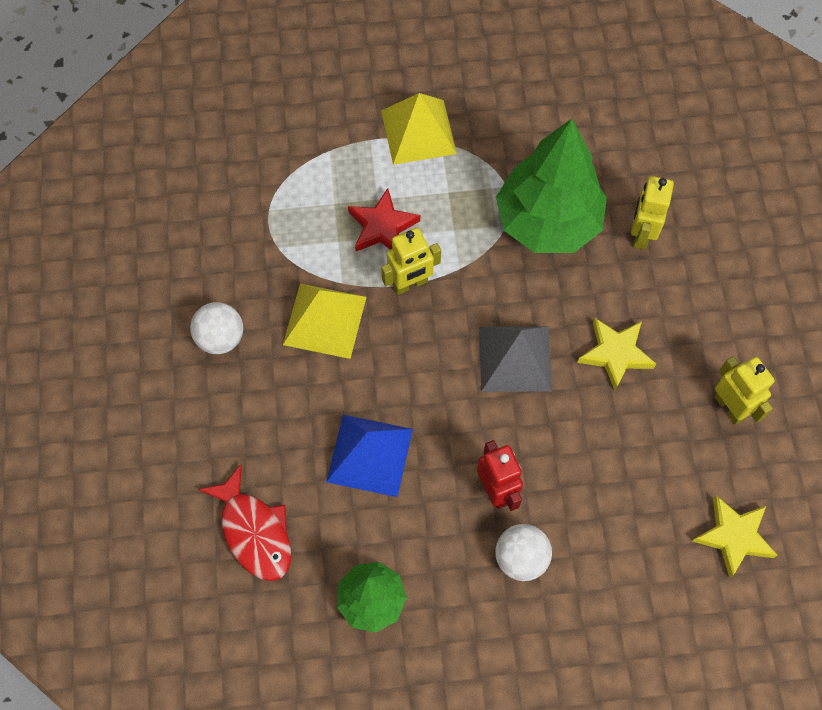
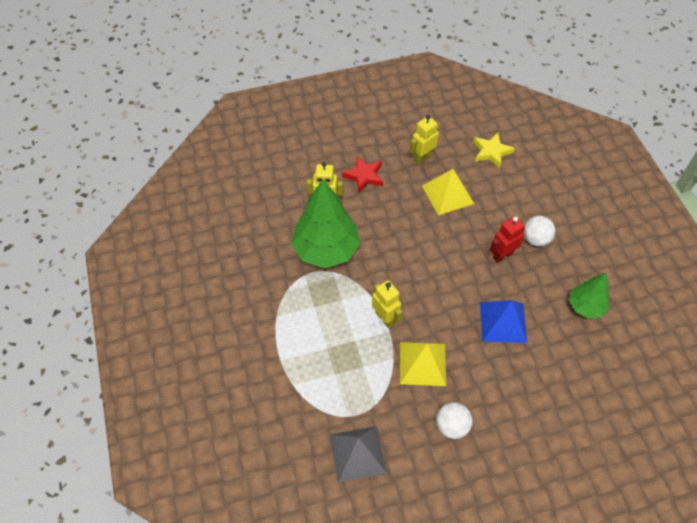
camera: 100 degrees left, 10 degrees down
(254, 532) = (571, 376): red fish -> none
(382, 227) = (347, 341): red star -> red star (364, 176)
(418, 132) = (270, 331): yellow pyramid -> yellow pyramid (448, 194)
(515, 358) = (420, 256): grey pyramid -> grey pyramid (357, 453)
(615, 354) = (405, 208): yellow star -> none

